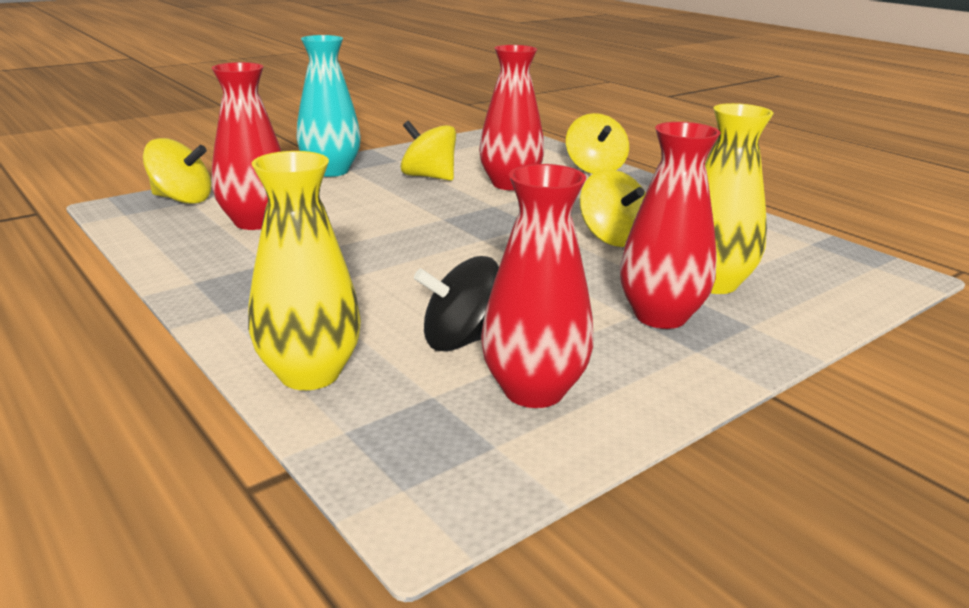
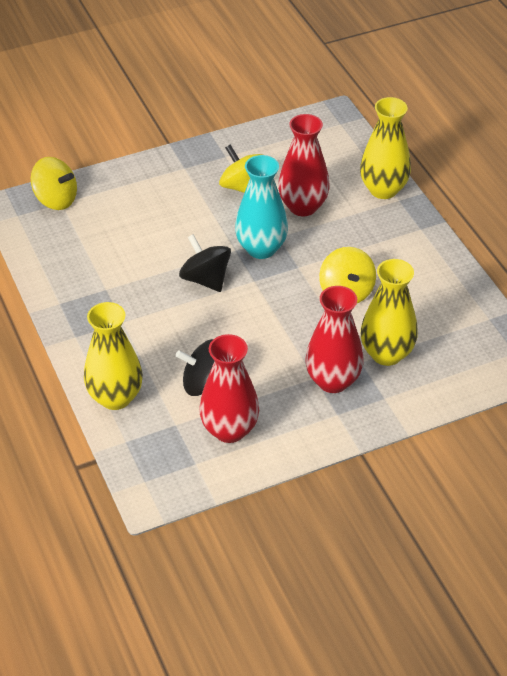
camera: 15 degrees right, 20 degrees up
(255, 222) = (104, 238): red vase -> none
(331, 171) = (169, 168): turquoise vase -> turquoise vase (261, 248)
(414, 243) = (205, 279): none -> black spinning top
(595, 169) = (383, 189): yellow spinning top -> yellow vase

